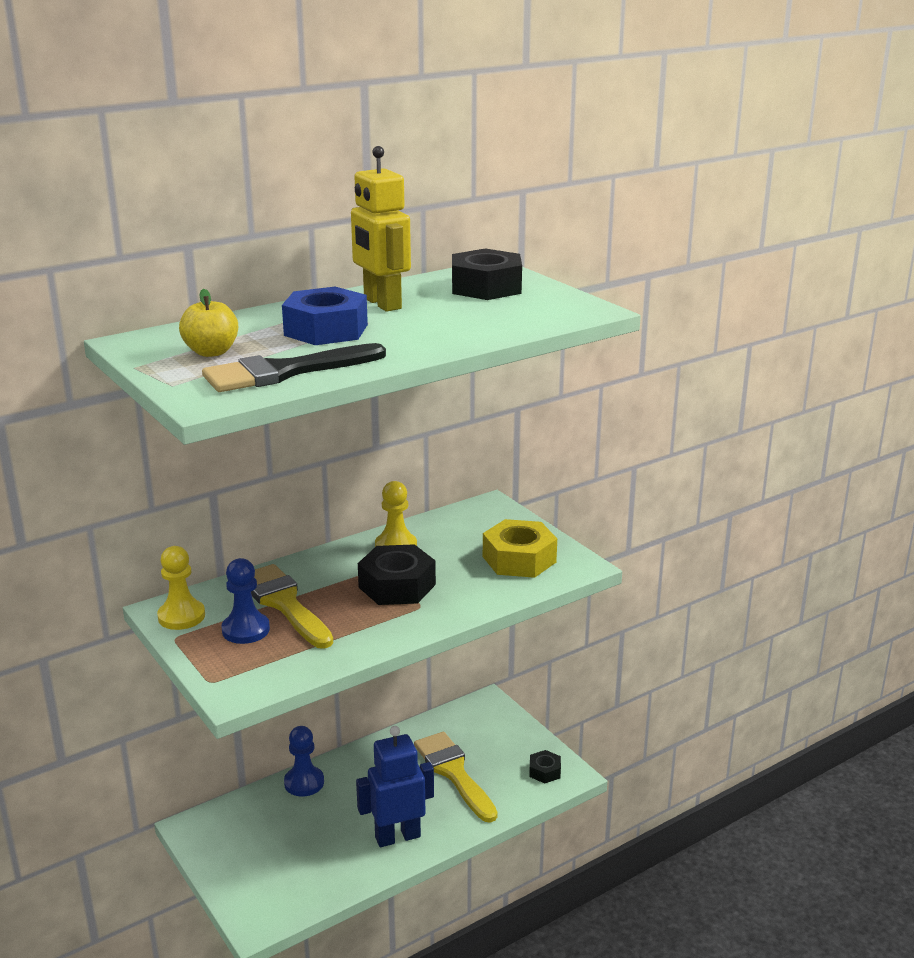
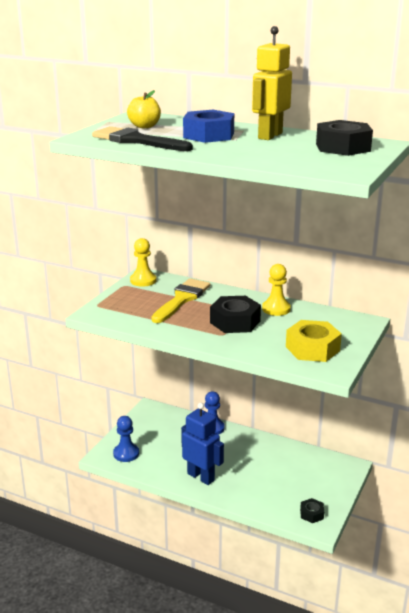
camera: 60 degrees right, 0 degrees up
(246, 630) = (148, 298): blue pawn -> blue pawn (126, 453)
(454, 773) = (272, 477): yellow brush -> none

